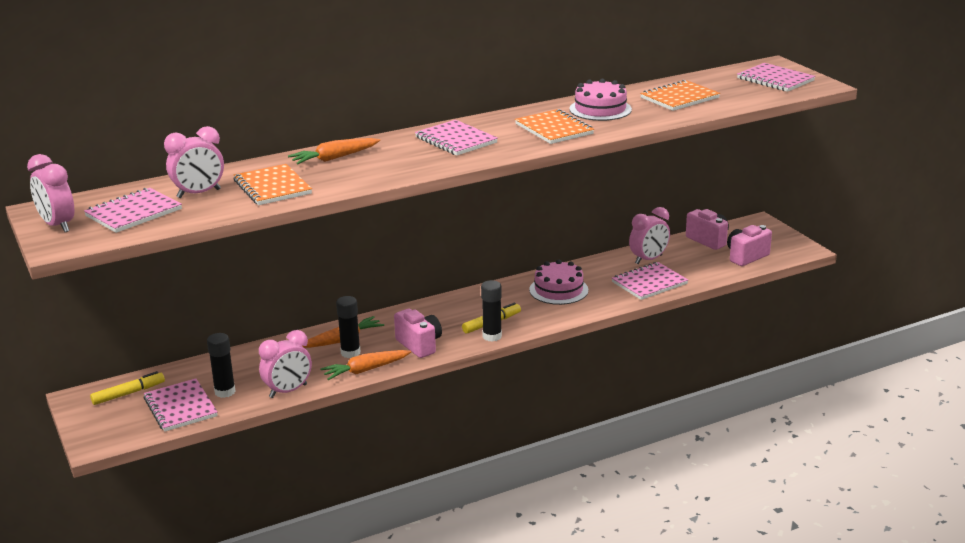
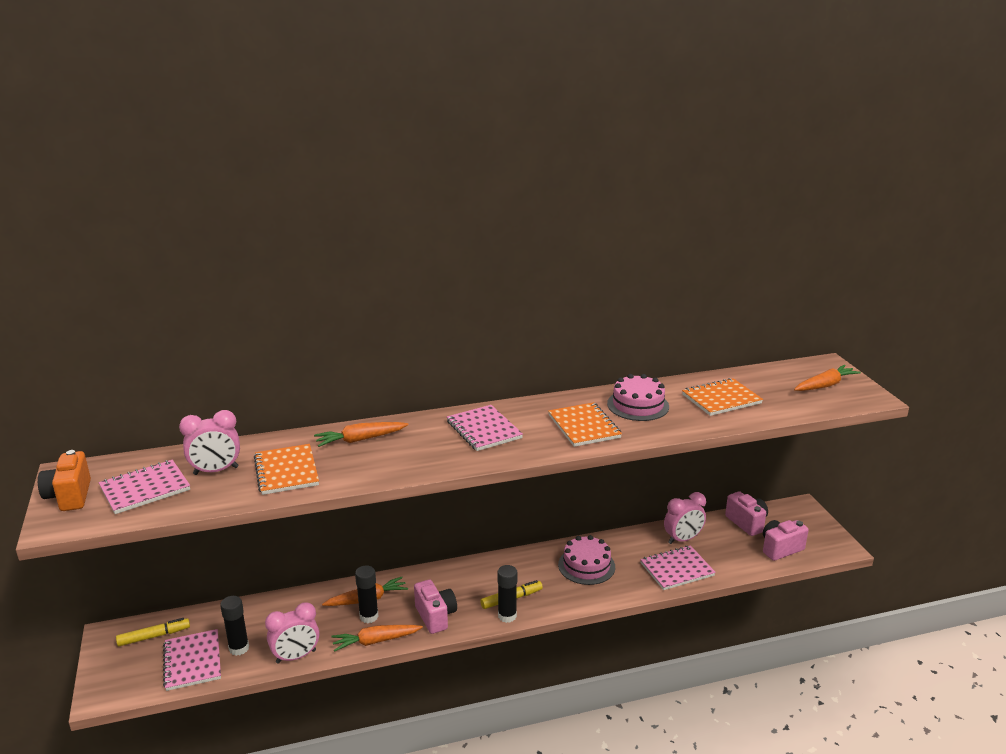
camera: 10 degrees right, 0 degrees up
(57, 225) = (69, 496): pink clock -> orange camera
(775, 80) = (825, 385): pink notebook -> orange carrot

